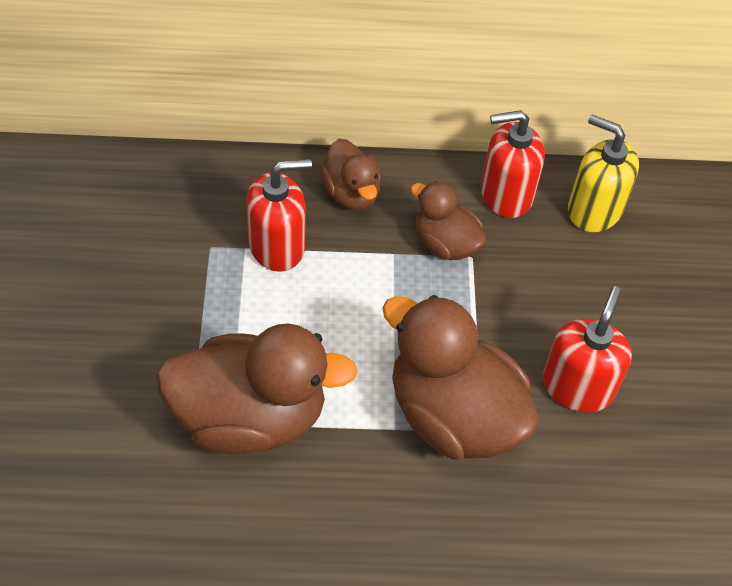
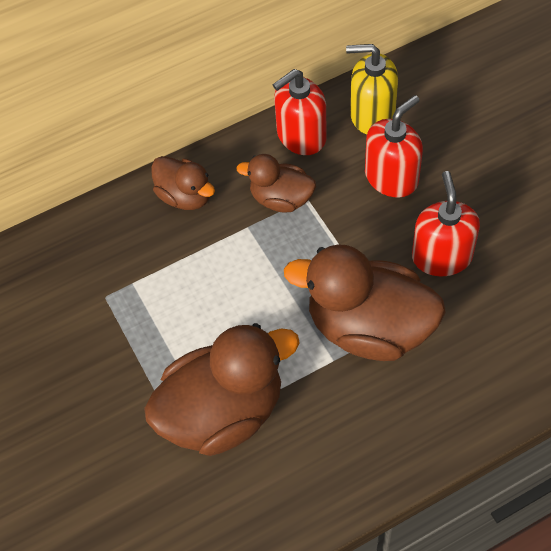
camera: 20 degrees left, 5 degrees up
(277, 246) = (156, 268): red soap dispenser -> red soap dispenser (391, 177)

